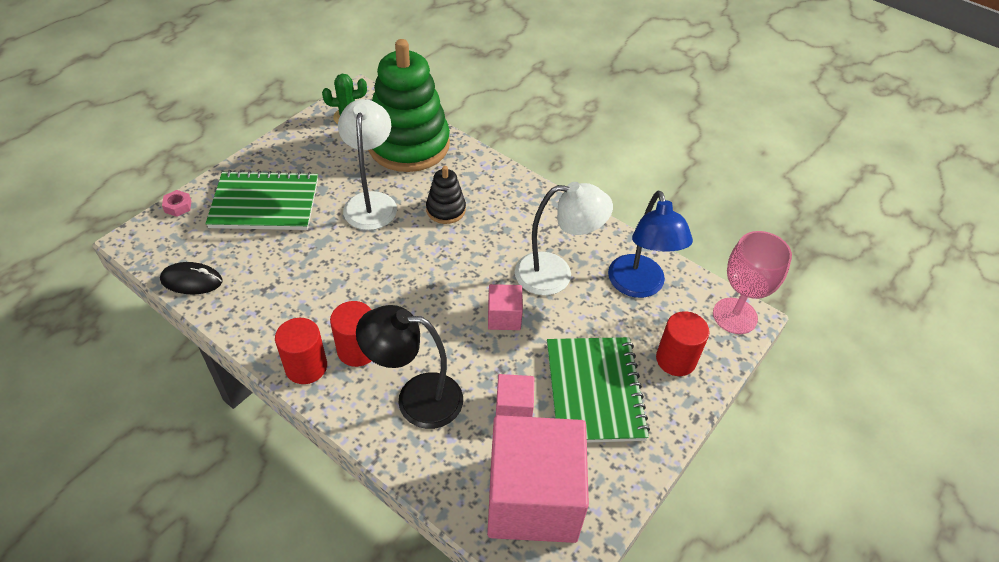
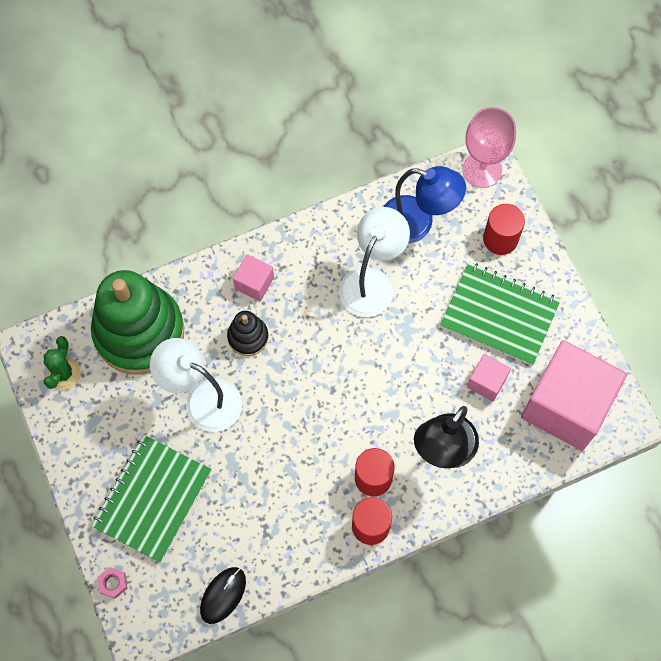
camera: 60 degrees left, 20 degrees up
(504, 317) = (396, 346): pink cube -> pink cube (254, 283)

